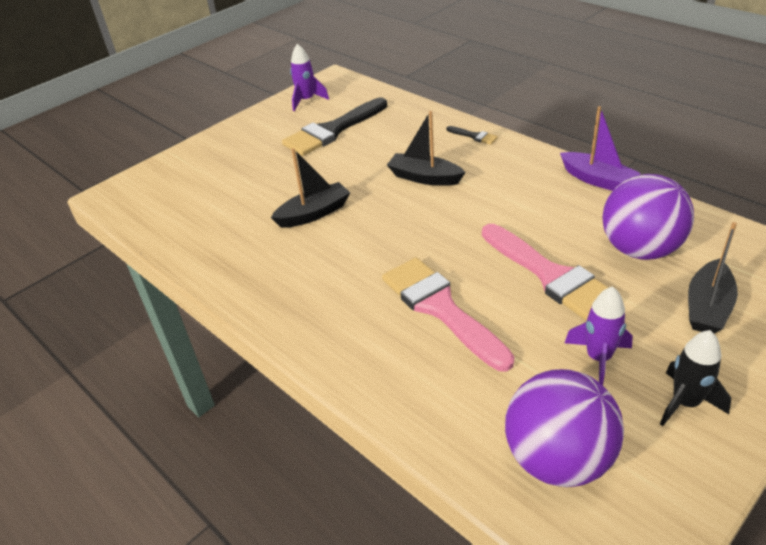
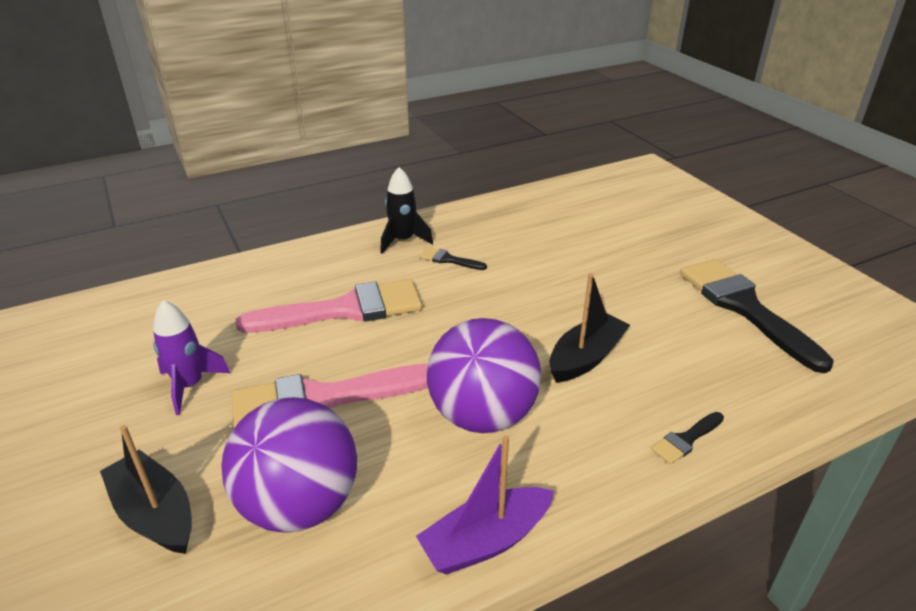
camera: 105 degrees right, 5 degrees down
(306, 100) = (846, 301): purple rocket -> none
(314, 213) = (552, 266): black boat -> none
(329, 272) = (449, 260): none -> black brush
(557, 459) = (134, 322): purple ball -> purple ball (482, 415)
(685, 403) = (86, 420): black rocket -> black rocket (403, 241)

